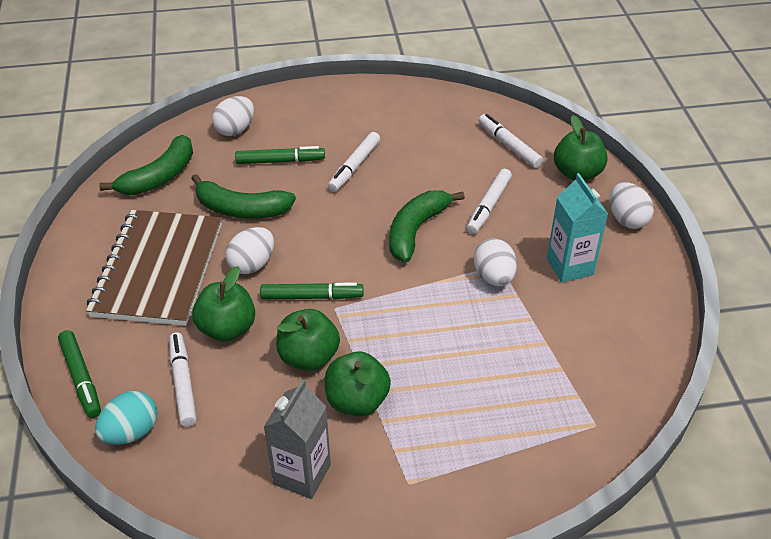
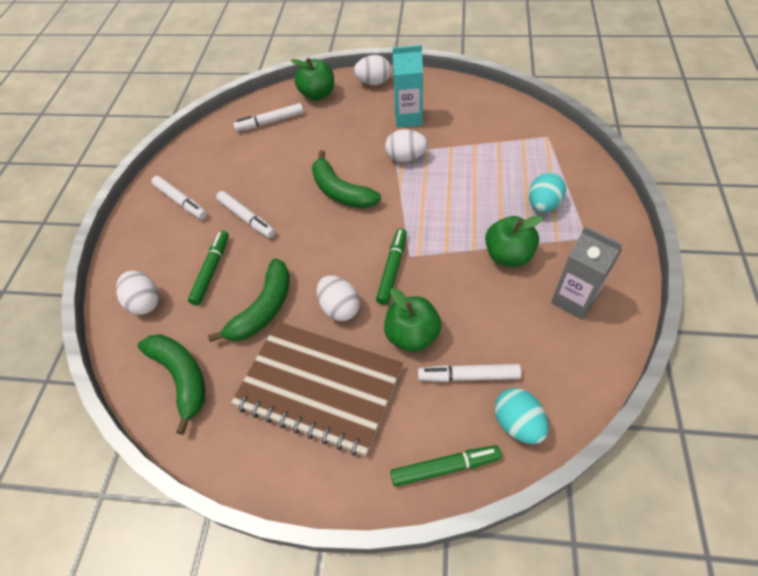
camera: 70 degrees left, 10 degrees up
(308, 357) = (458, 280): green apple -> none
(454, 430) = (543, 205): none -> turquoise egg
(488, 206) = (331, 146): white marker -> white marker (181, 201)

